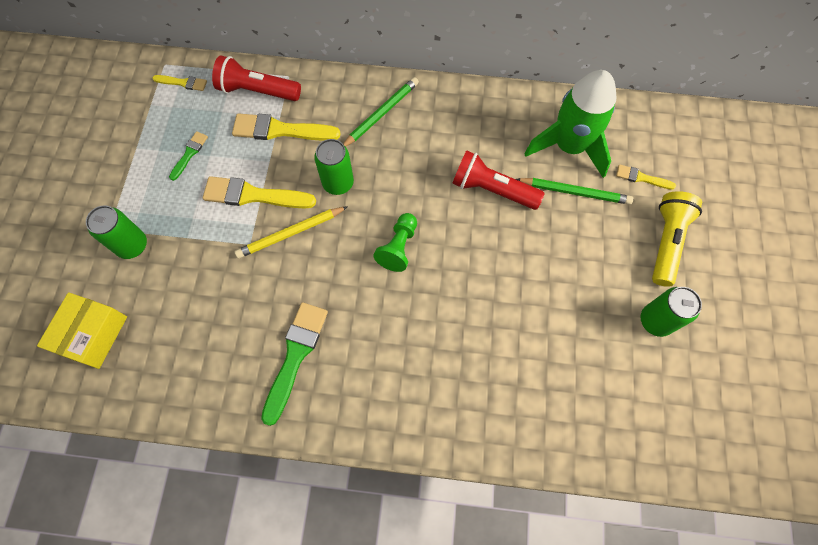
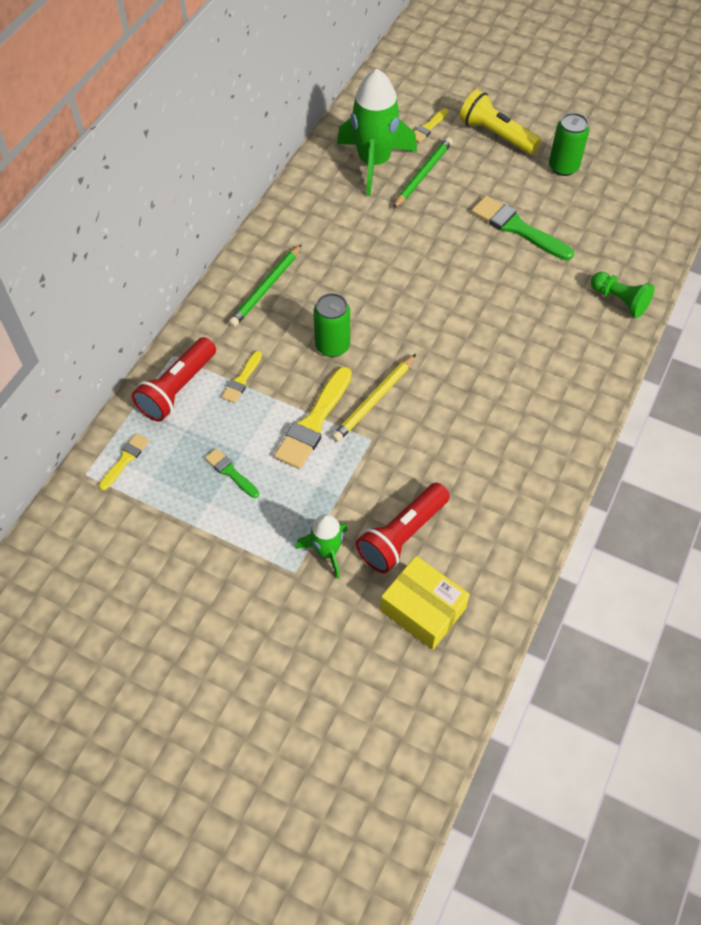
camera: 70 degrees left, 10 degrees down
(132, 245) = (327, 551): green can -> green rocket
(280, 130) = (242, 380): yellow brush -> yellow brush, size x0.53
(290, 233) = (374, 400): yellow pencil -> yellow pencil turned 45 degrees clockwise
(295, 356) = (510, 428): green brush -> green brush (517, 228)
(381, 114) = (266, 288): green pencil -> green pencil turned 120 degrees counterclockwise
(398, 247) = (426, 317): green pawn -> green pawn (619, 301)
(492, 189) = (394, 230): red flashlight -> red flashlight (402, 535)

